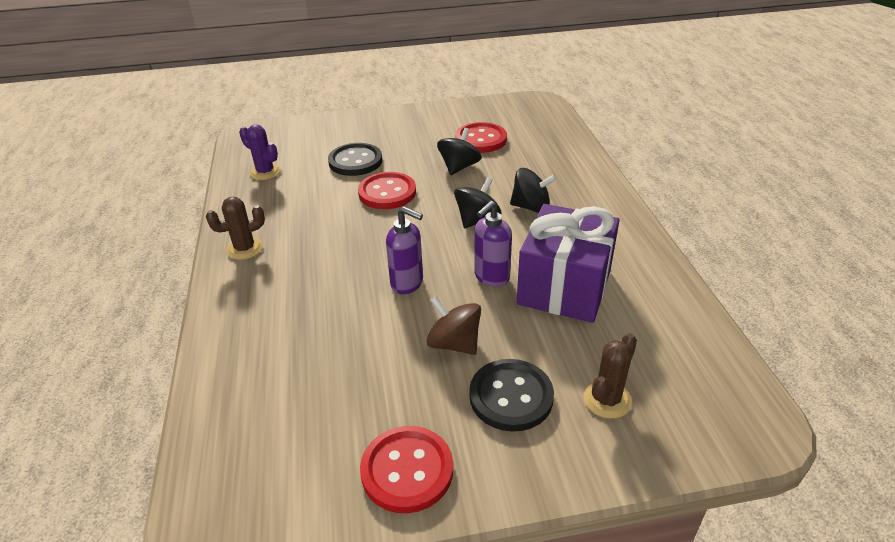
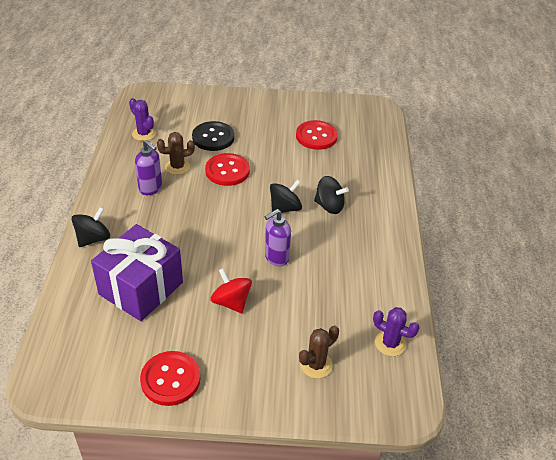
camera: 10 degrees right, 5 degrees up
(245, 249) = (112, 197): brown cactus -> brown cactus (177, 167)
(407, 283) = (216, 250): purple soap dispenser -> purple soap dispenser (151, 188)
(454, 343) = (231, 302): brown spinning top -> red spinning top
(459, 167) = (289, 159): black spinning top -> black spinning top (93, 238)
(511, 396) = (254, 347): black button -> none
(564, 287) = (324, 277): purple gift -> purple gift (141, 288)
(690, 349) = (390, 343): none -> purple cactus

